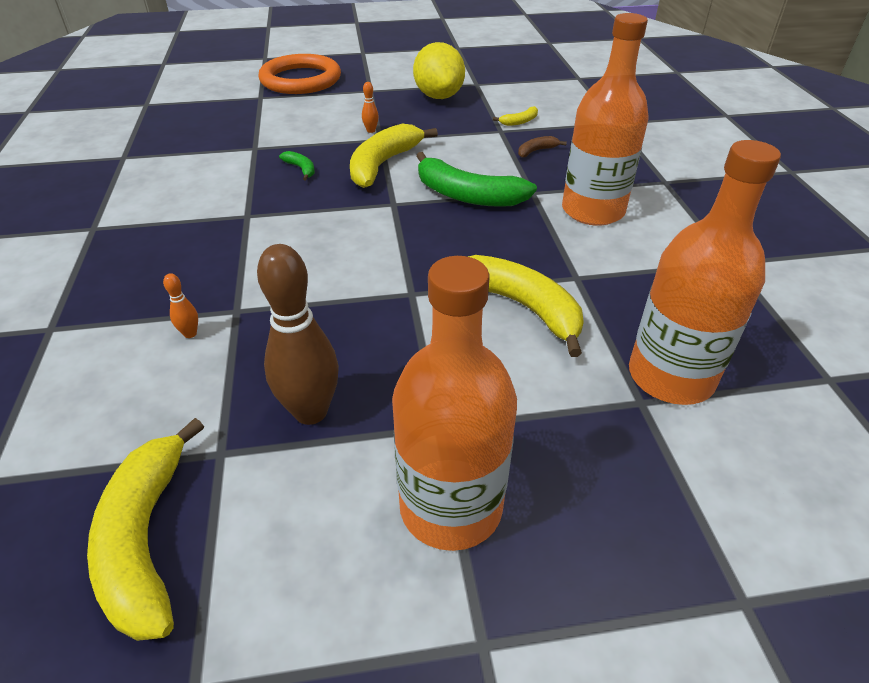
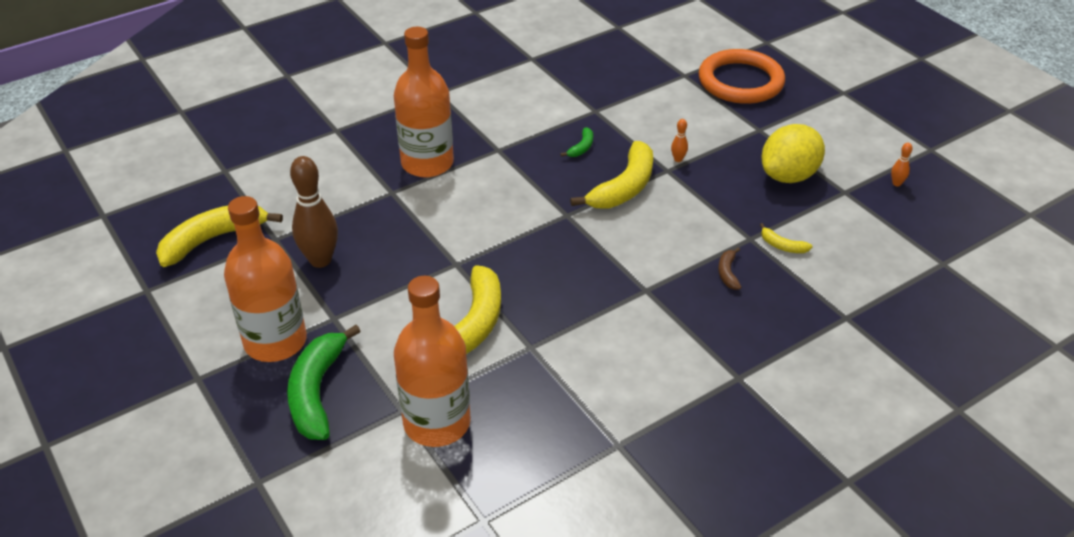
camera: 65 degrees right, 0 degrees up
(190, 334) = (360, 184): orange bowling pin -> orange bowling pin (896, 183)
(383, 164) = (624, 187): yellow banana -> yellow banana turned 120 degrees clockwise
(467, 195) = (610, 252): green banana -> green banana (317, 392)
(536, 151) = (727, 273): brown banana -> brown banana turned 120 degrees counterclockwise
(593, 210) = (642, 336): orange bottle -> orange bottle (427, 163)

